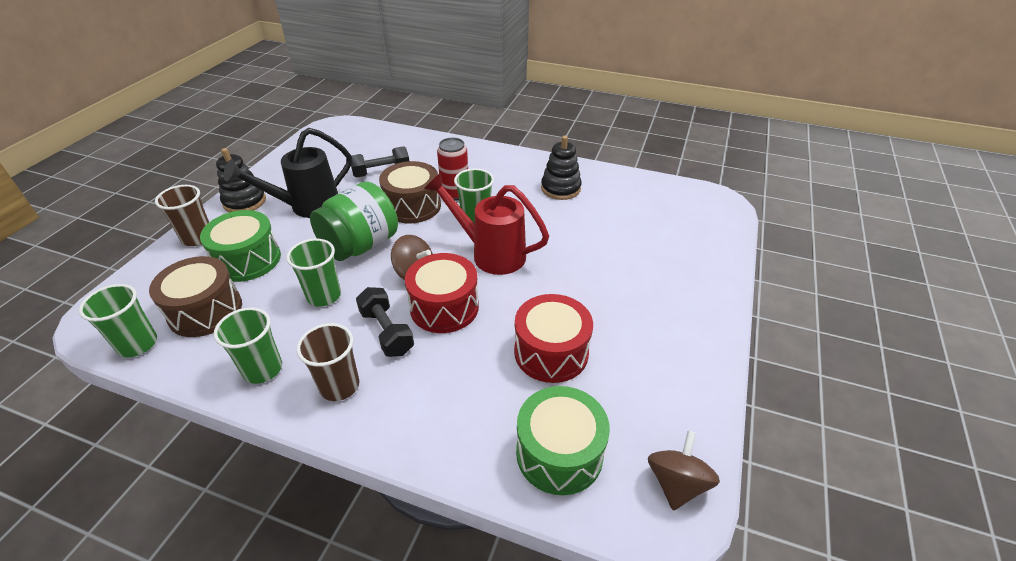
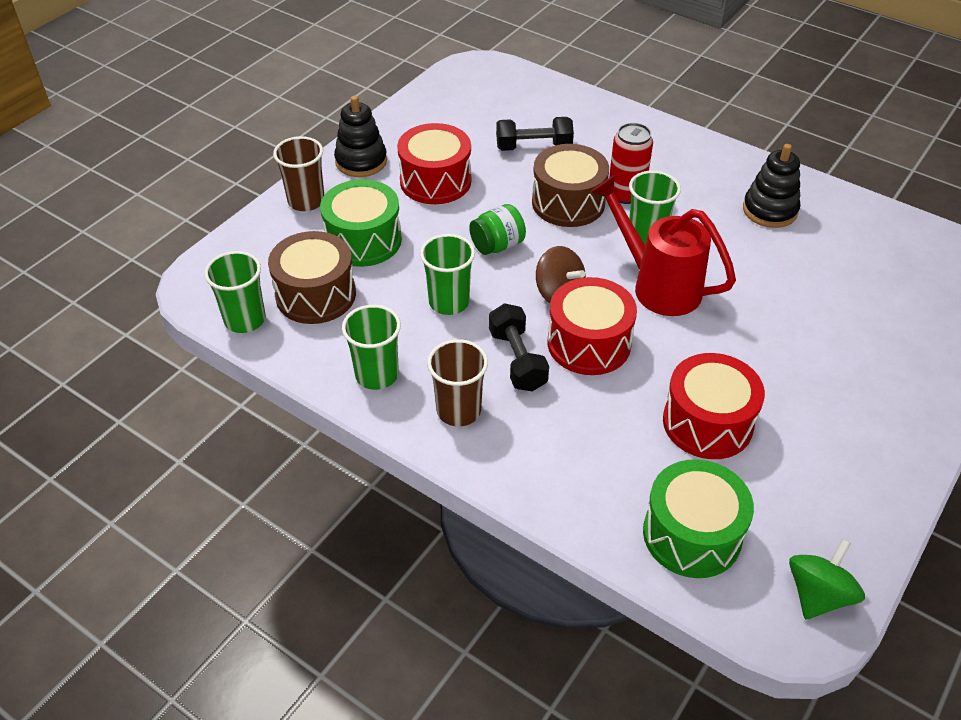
camera: 15 degrees right, 5 degrees up
(306, 207) = (435, 181): black watering can -> red drum
(360, 245) = (497, 245): green jar -> green jar, size x0.55
(676, 483) = (818, 595): brown spinning top -> green spinning top

